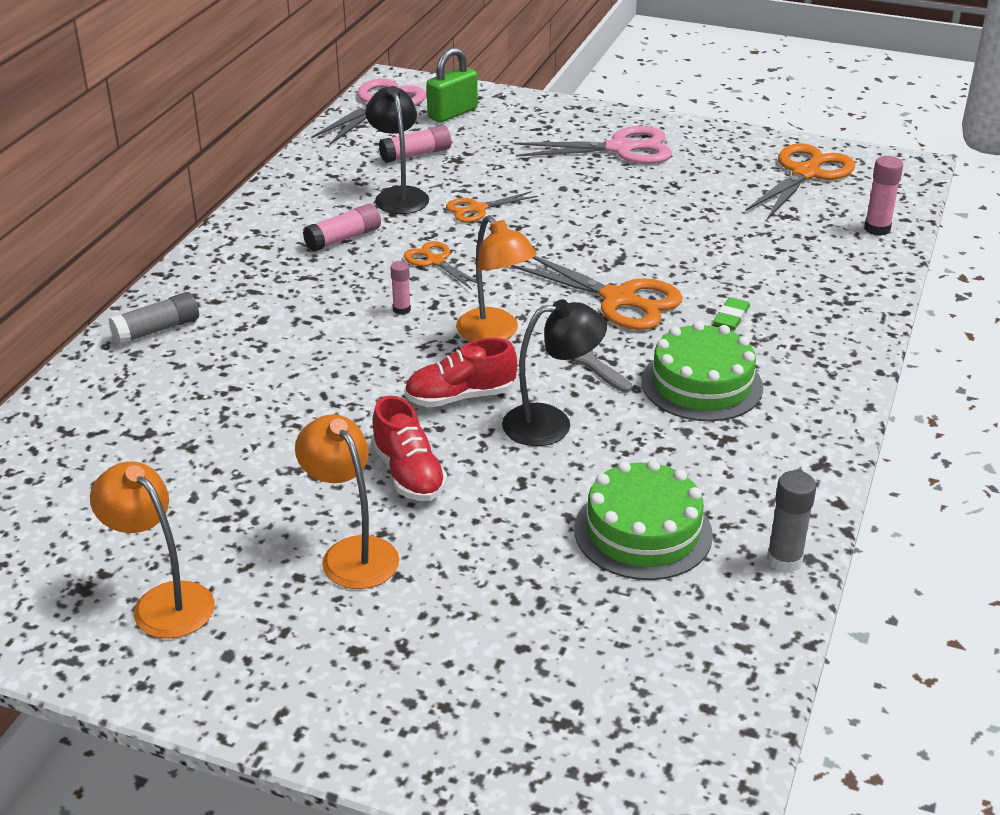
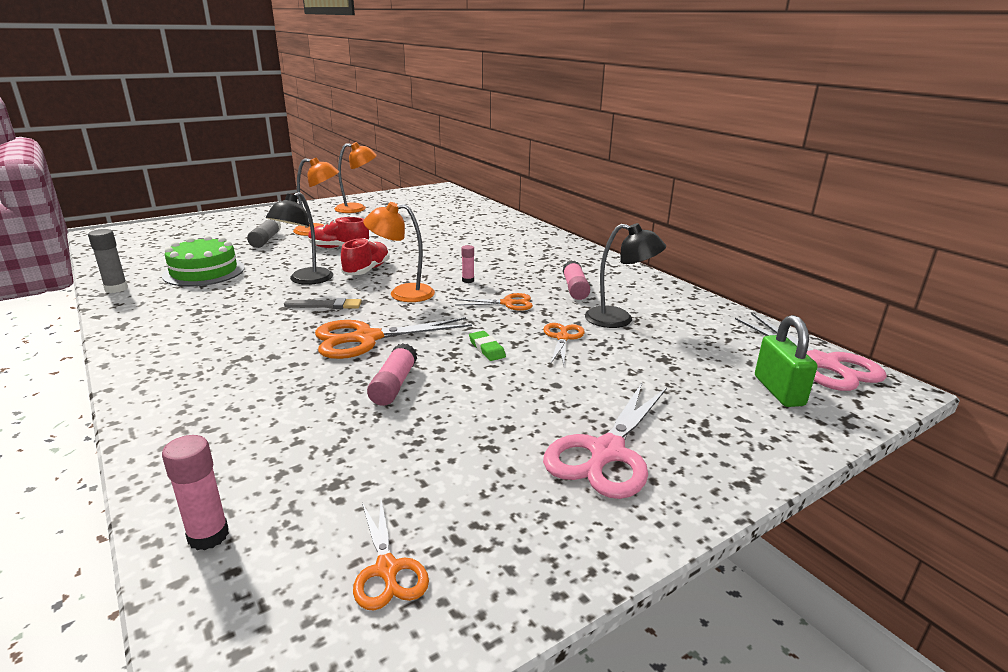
camera: 125 degrees right, 10 degrees down
(157, 330) = (535, 236): grey glue stick -> grey glue stick (265, 240)
(416, 154) = (689, 346): pink glue stick -> pink glue stick (394, 385)
(701, 384) = (244, 325): green cake -> none
(731, 317) = (271, 366): green eraser -> green eraser (487, 349)
(805, 173) = (387, 570): orange scissors -> orange scissors, size x0.56

